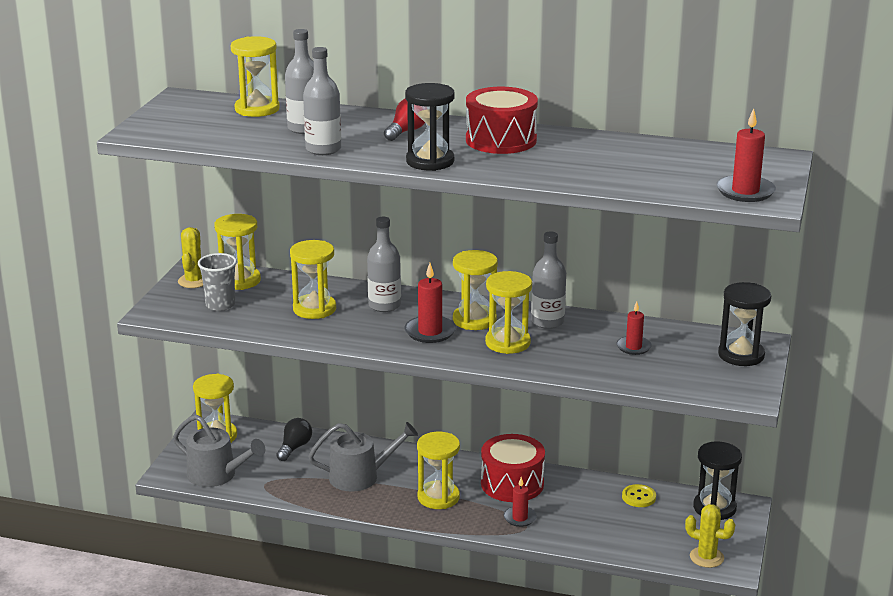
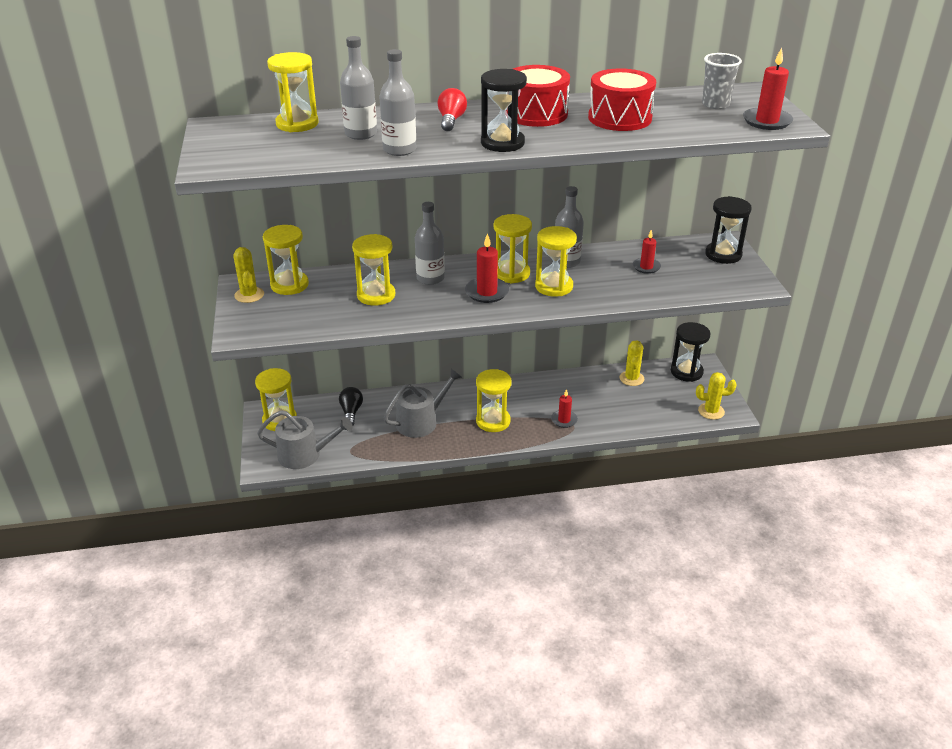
camera: 25 degrees left, 10 degrees up
(220, 305) = (292, 311): grey cup -> grey cup (715, 104)
(512, 484) = (537, 394): red drum -> red drum (619, 118)
(638, 497) = (631, 378): yellow button -> yellow cactus

